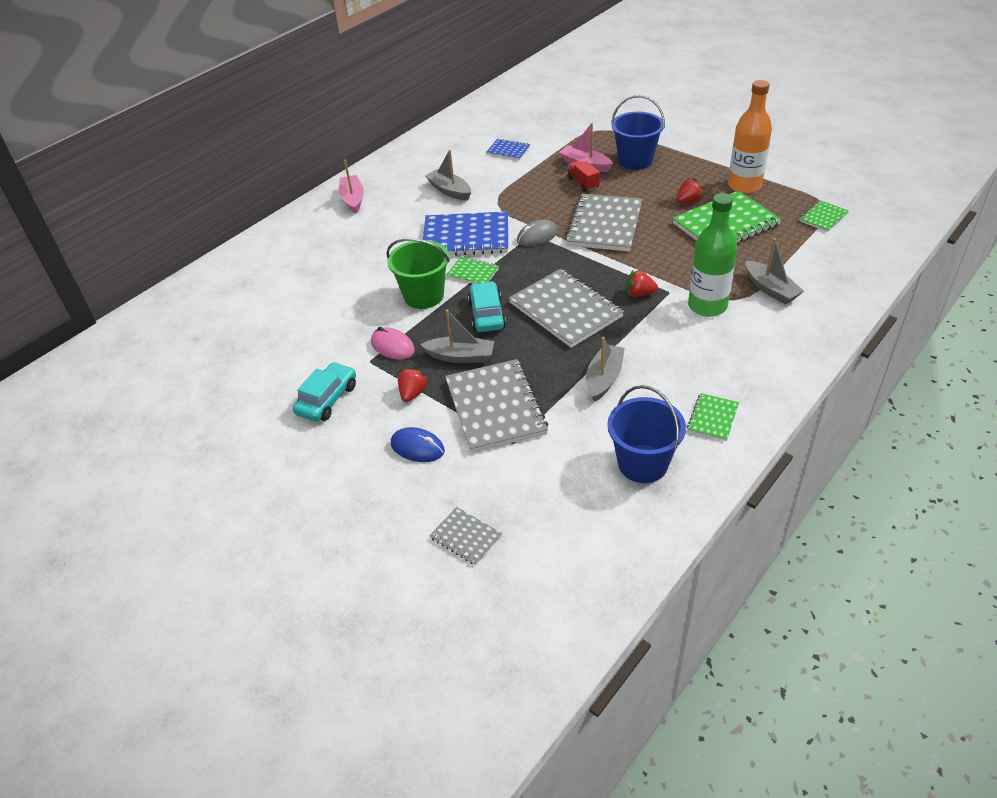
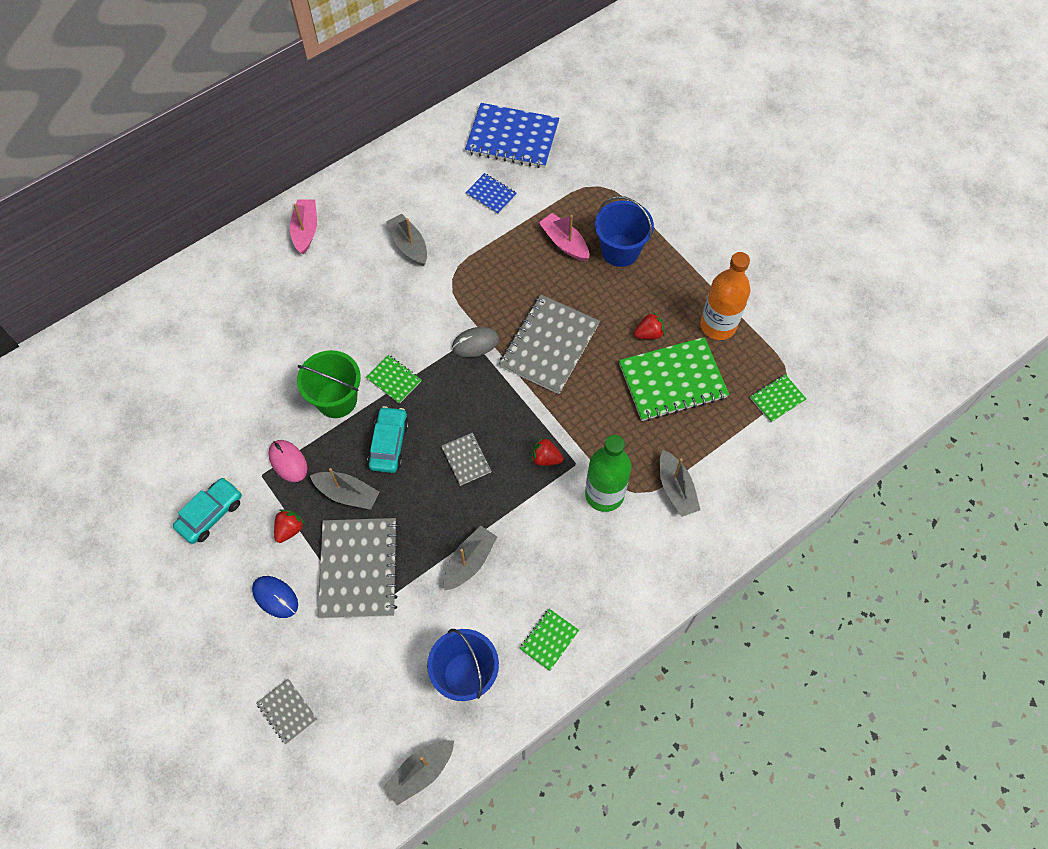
camera: 10 degrees right, 20 degrees up
(466, 237) = (403, 324): blue notebook -> blue notebook (512, 138)
(565, 310) = (466, 459): grey notebook -> grey notebook, size x0.49
(583, 183) = (551, 273): red truck -> none
(634, 555) = (420, 772): none -> grey boat

